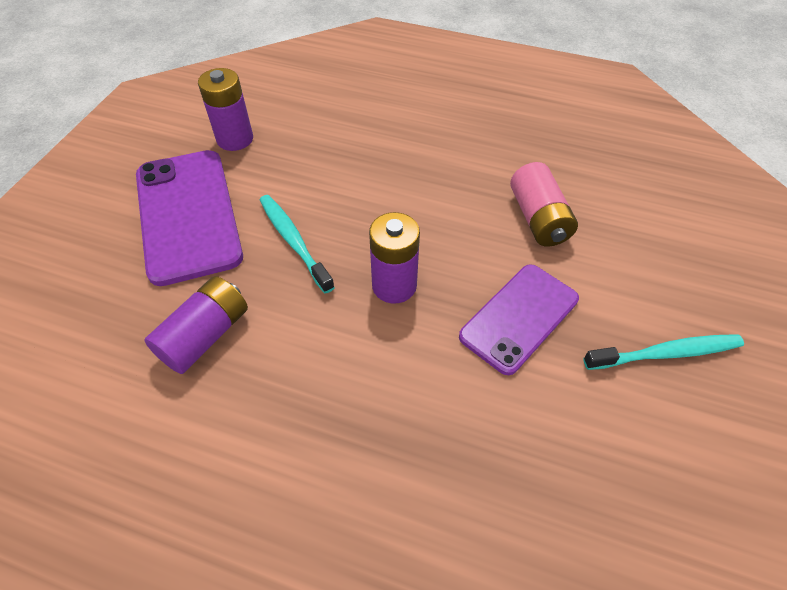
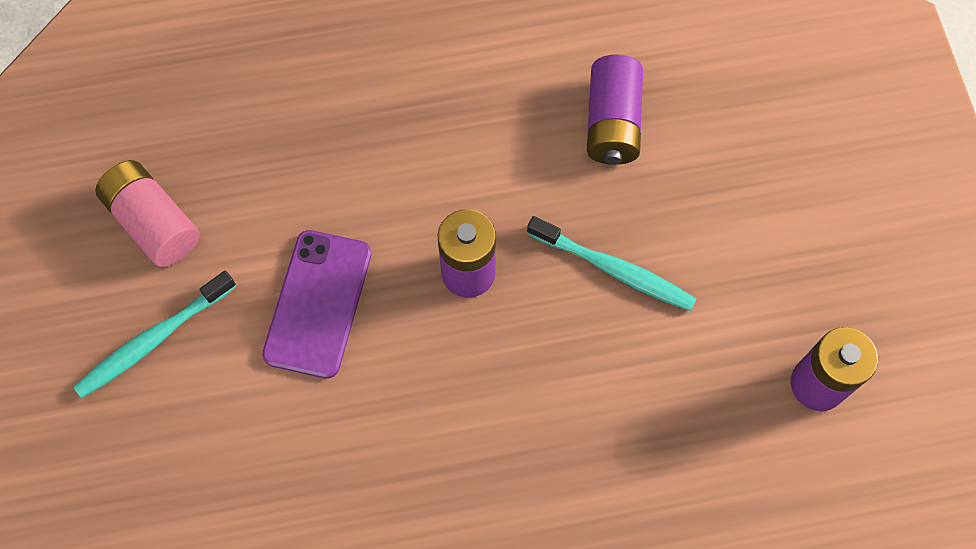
camera: 150 degrees right, 15 degrees up
(187, 215) = (760, 239): purple phone -> none
(538, 218) = (350, 461): pink battery -> pink battery (154, 223)

